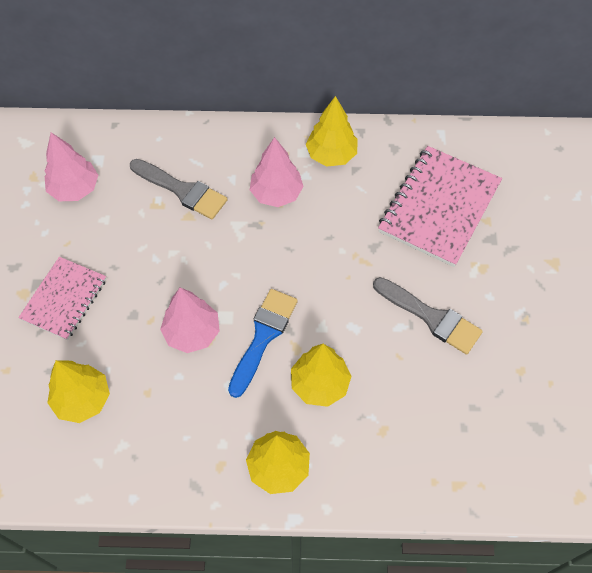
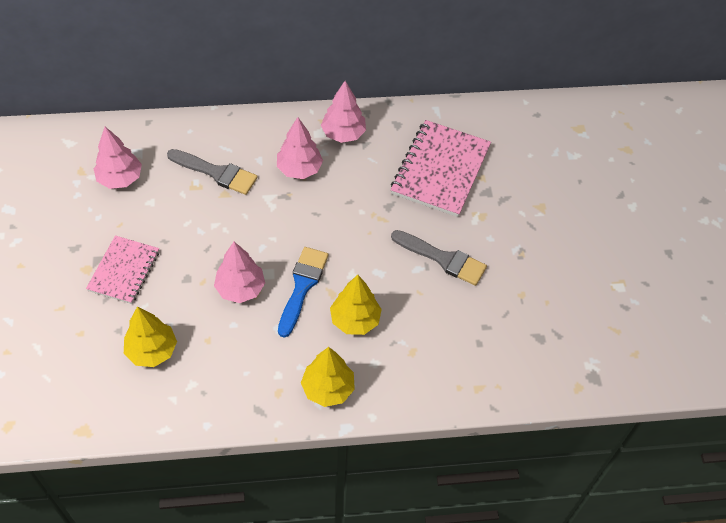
camera: 10 degrees left, 5 degrees down
(331, 155) = (343, 134): yellow tree -> pink tree

